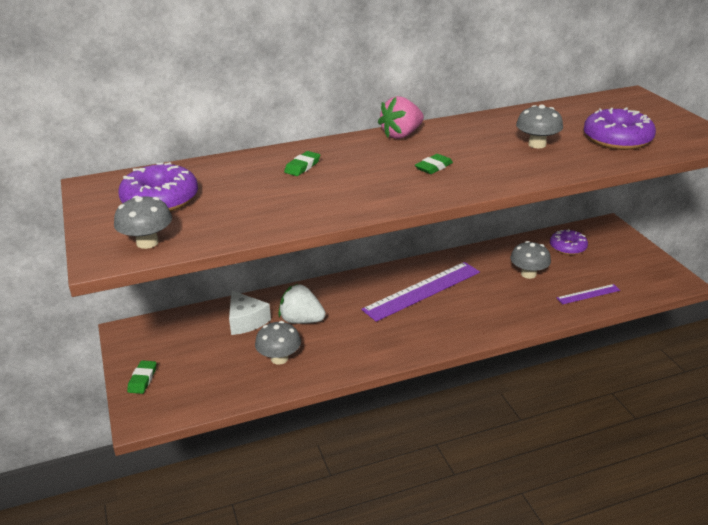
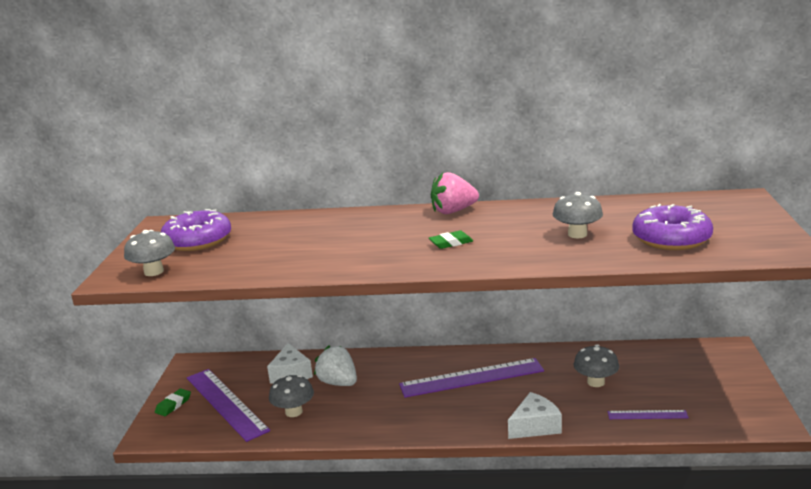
camera: 25 degrees right, 10 degrees down
(201, 365) = (226, 403): none -> purple ruler
(302, 166) = (336, 228): green eraser -> none
(509, 323) = (535, 426): none -> white cheese
(568, 247) = (663, 363): purple donut -> none

